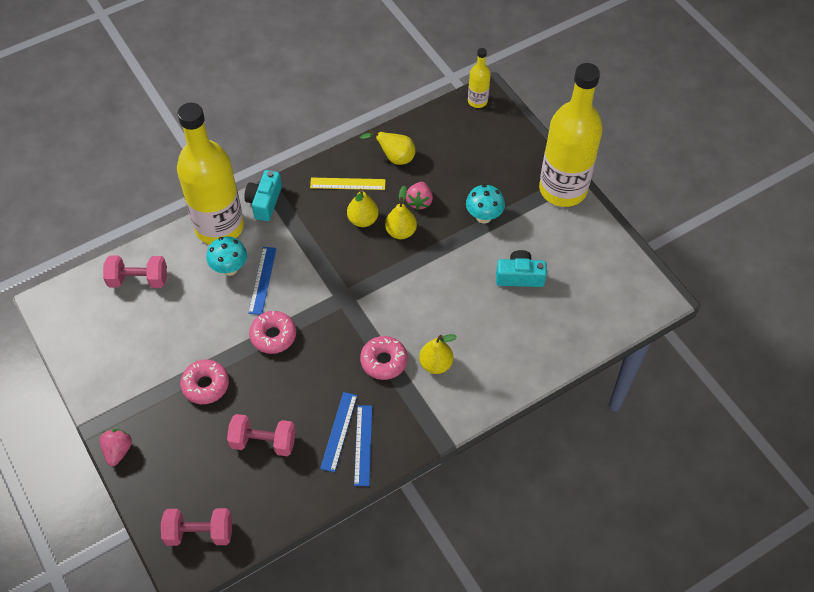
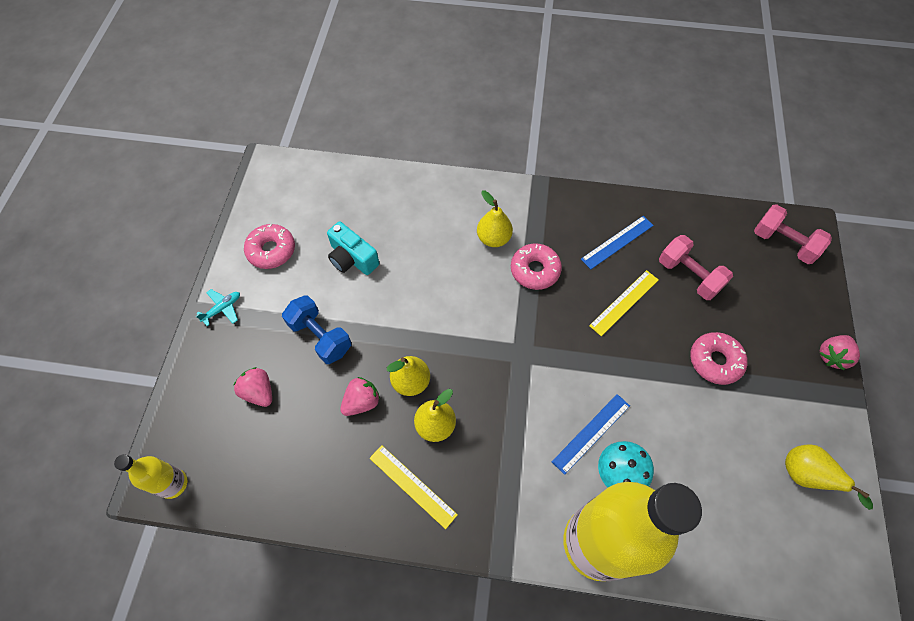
camera: 140 degrees left, 5 degrees up
(138, 280) = (732, 540): pink dumbbell -> none
(264, 202) = (522, 537): turquoise camera -> none
(273, 336) = (619, 364): pink donut -> pink donut (271, 250)
(299, 383) = (624, 302): none -> yellow ruler
(363, 445) = (605, 220): blue ruler -> none
(394, 158) = (334, 479): yellow pear -> yellow pear (805, 476)
(483, 217) = (320, 337): turquoise mushroom -> blue dumbbell
(484, 166) = (259, 392): none -> pink strawberry
(563, 189) = (222, 309): yellow bottle -> turquoise plane

